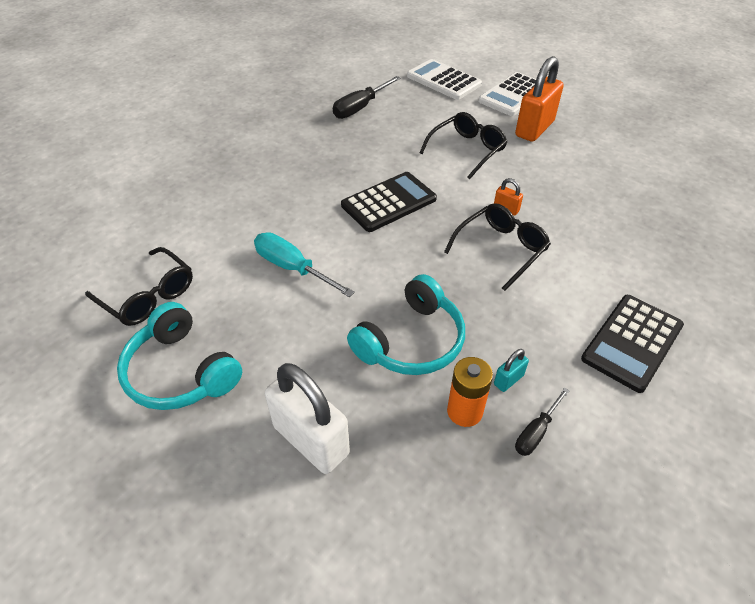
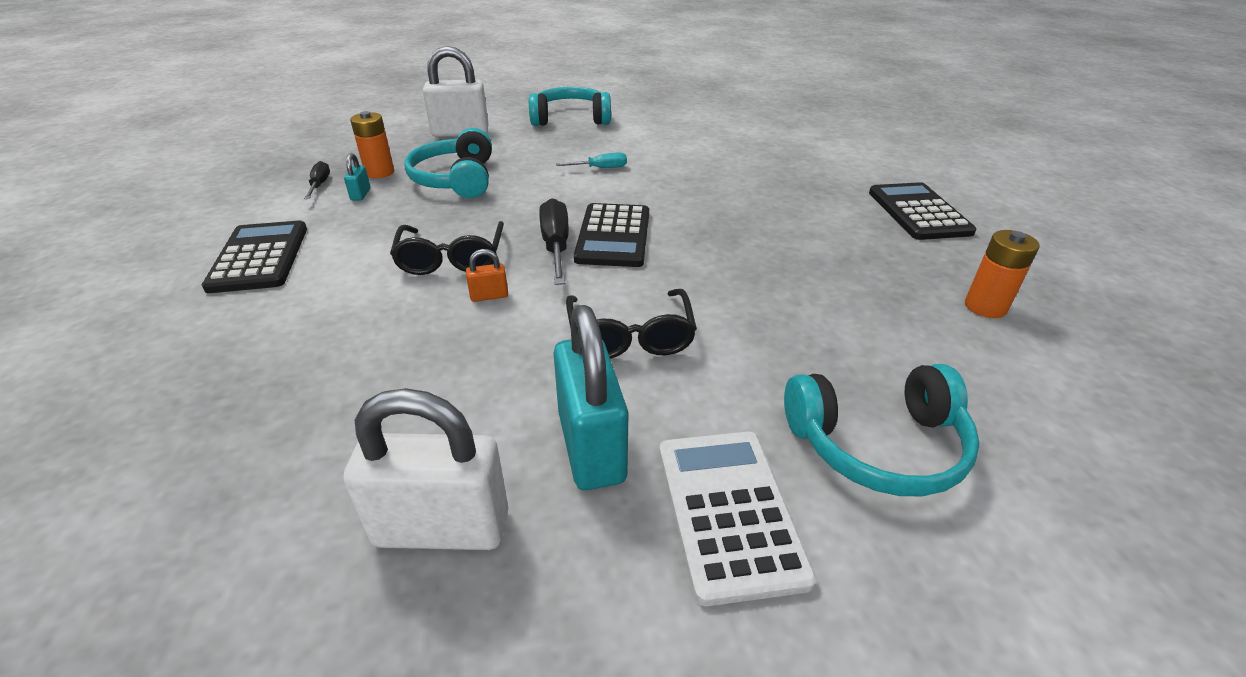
camera: 130 degrees right, 10 degrees down
(148, 296) = (652, 125): black glasses -> none
(222, 113) = (918, 212): none -> black calculator
(292, 268) = (601, 168): turquoise screwdriver -> turquoise screwdriver, size x0.60
(315, 78) = (985, 307): none -> orange battery
(360, 108) = (846, 305): black screwdriver -> black screwdriver (555, 246)
(443, 80) = (877, 445): white calculator -> turquoise headphones
(534, 129) = (591, 446): orange padlock -> turquoise padlock
(607, 138) = (442, 527): none -> white padlock

